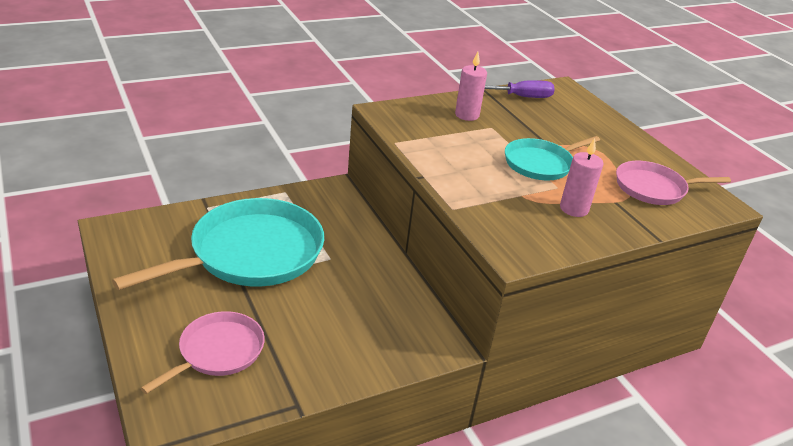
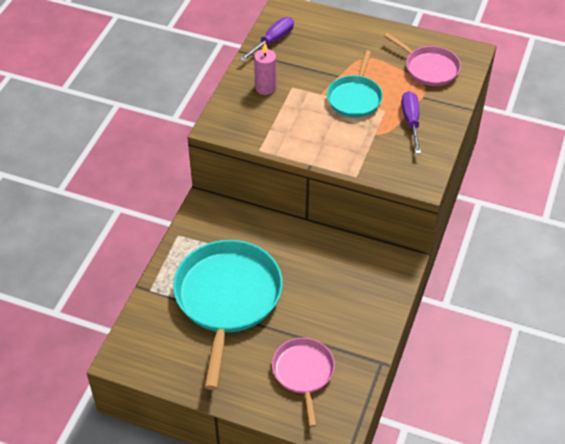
camera: 40 degrees left, 15 degrees up
(574, 209) = (411, 121): pink candle -> purple screwdriver
(653, 188) = (429, 68): pink pan -> pink pan turned 90 degrees counterclockwise

